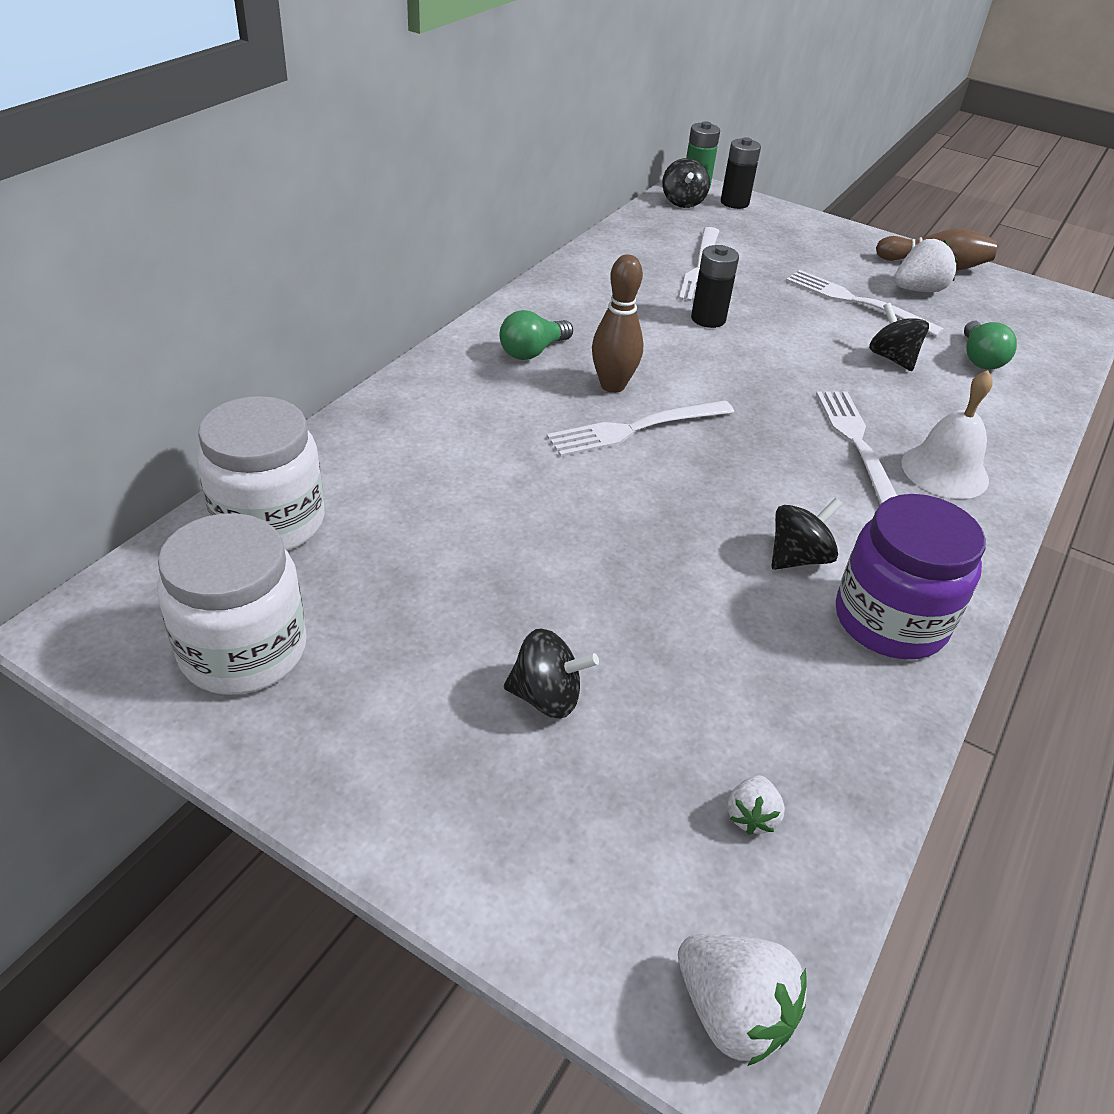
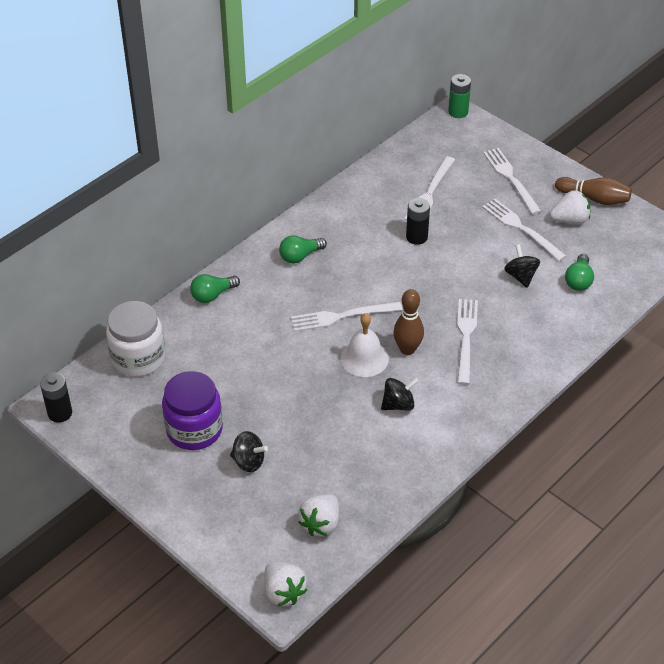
camera: 15 degrees right, 5 degrees up
(243, 651) = (119, 424): white jar -> none
(395, 413) = (212, 295): none -> green light bulb
(612, 385) = (339, 285): brown bowling pin -> brown bowling pin (407, 349)
(683, 202) = (442, 129): black spinning top -> none
(734, 203) = (479, 130): black battery -> black battery (60, 413)
(751, 816) = (321, 524): white strawberry -> white strawberry, size x1.76
(806, 248) = (510, 178): none -> white fork
(890, 621) = (429, 444): purple jar -> purple jar (194, 429)
(944, 471) = (508, 359): white bell -> white bell (364, 358)

